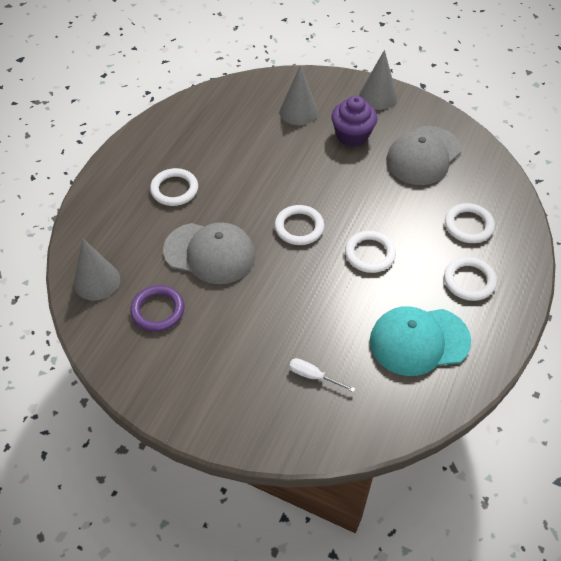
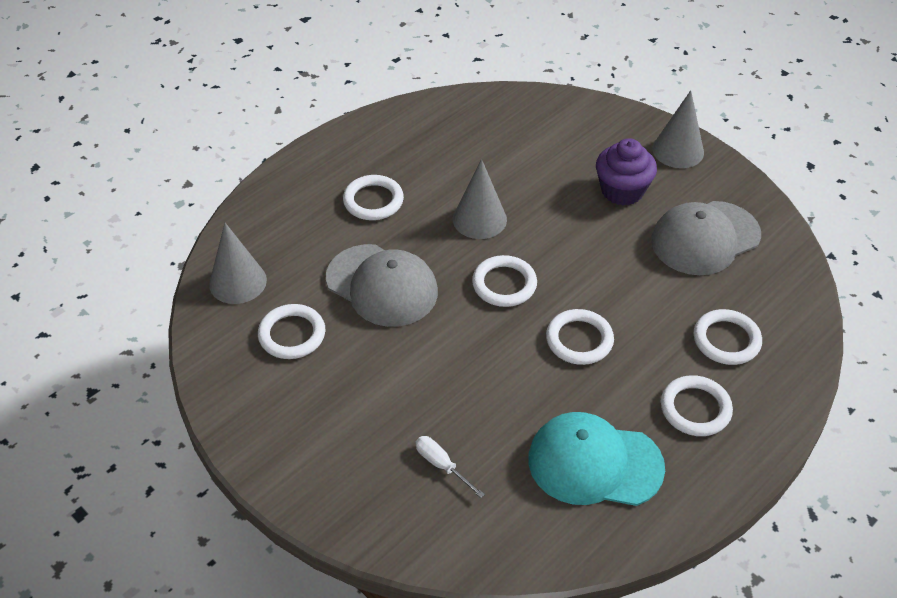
camera: 20 degrees right, 5 degrees down
(158, 310) = (292, 334): purple ring -> white ring
(298, 111) = (566, 145): grey cone -> grey cone (479, 219)

